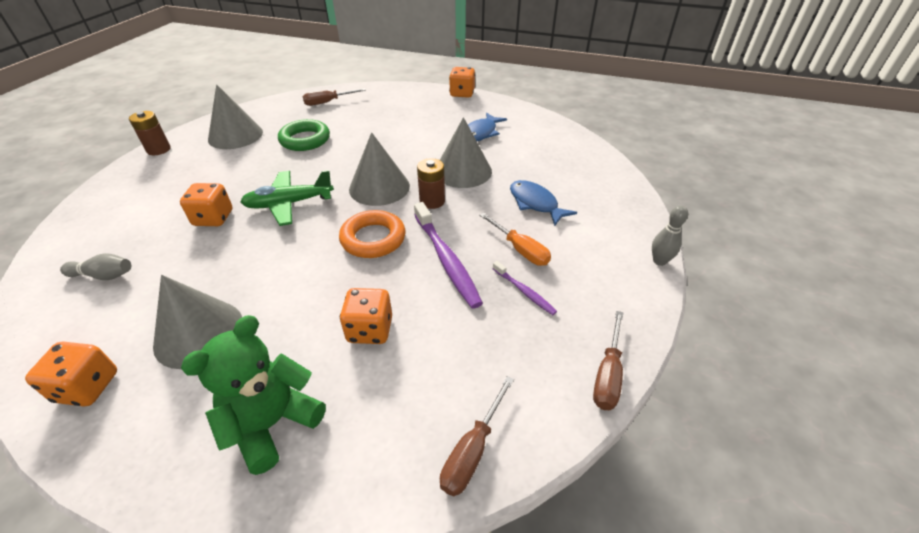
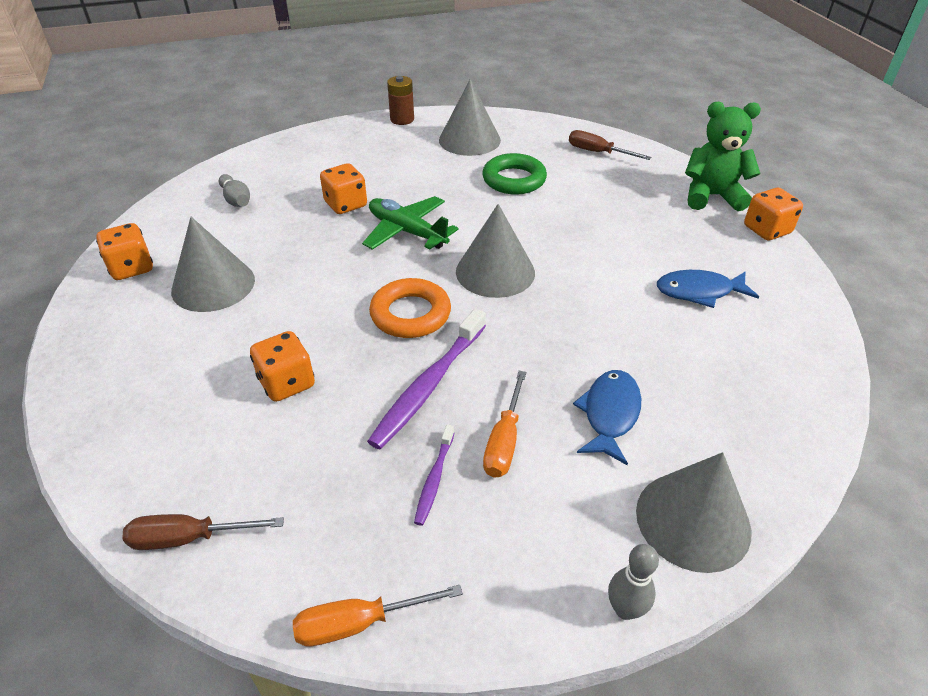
camera: 55 degrees right, 0 degrees up
(273, 423) = (150, 383): green teddy bear -> green teddy bear (712, 196)
(432, 201) = (514, 322): brown battery -> none
(463, 171) = (599, 317): grey cone -> grey cone (693, 520)
(607, 374) = (359, 623): brown screwdriver -> orange screwdriver

